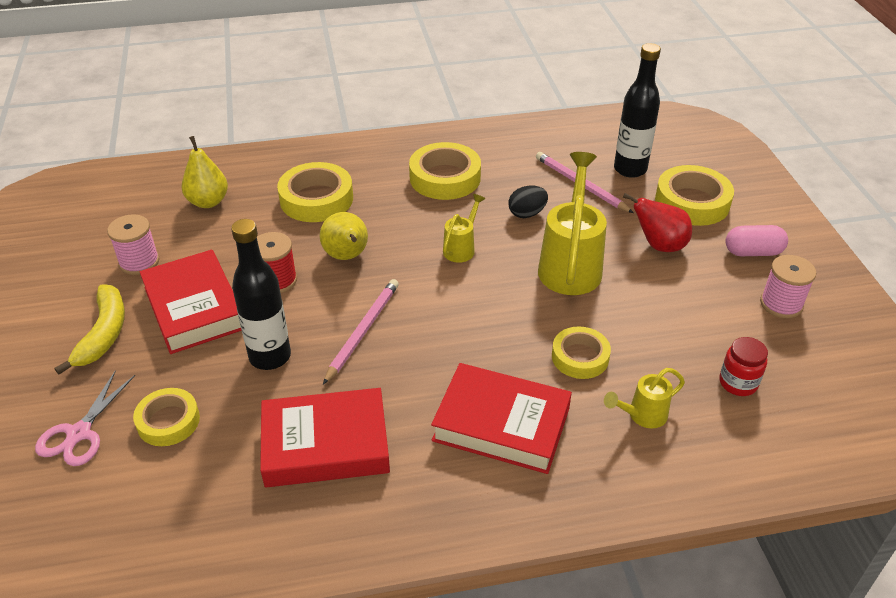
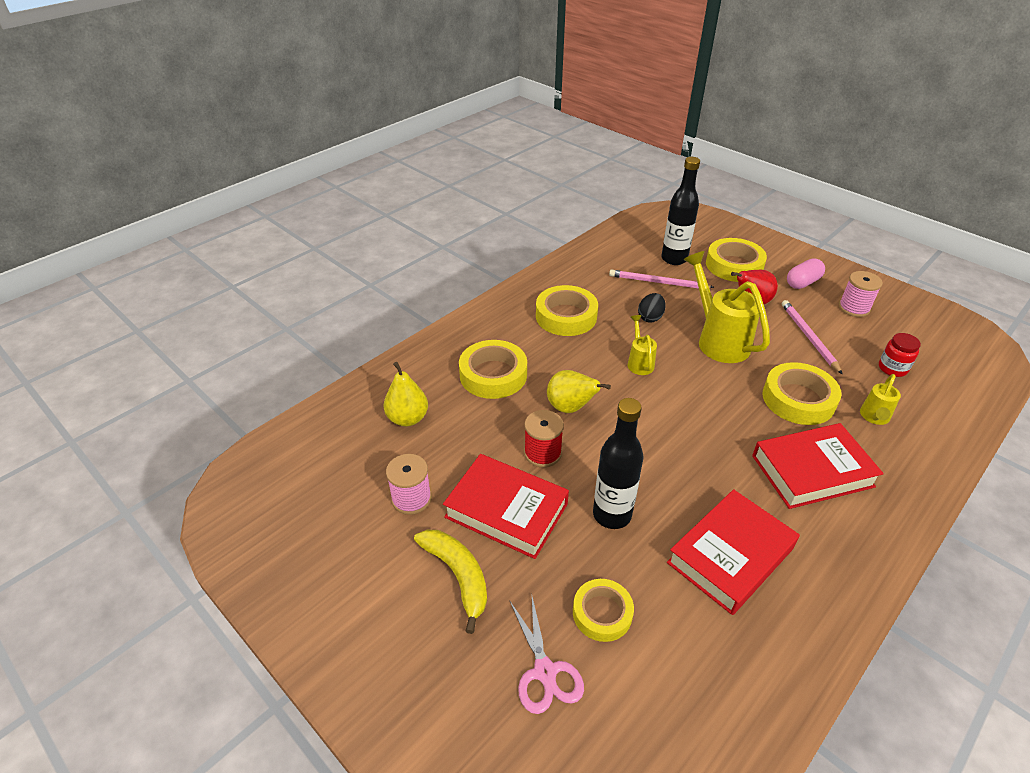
camera: 35 degrees left, 0 degrees up
(363, 331) = (650, 457): pink pencil -> pink pencil (808, 337)
(580, 357) = (798, 399): yellow tape -> yellow tape, size x1.55

